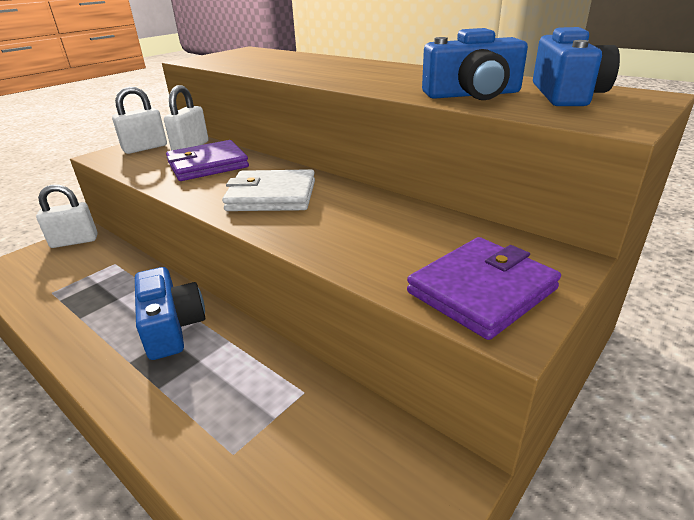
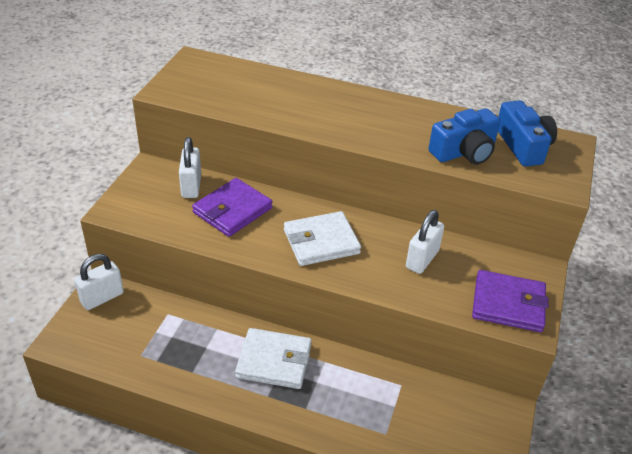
camera: 25 degrees left, 10 degrees up
(145, 148) = (145, 193): white padlock -> white padlock (422, 259)
(172, 327) = (274, 361): blue camera -> white wallet
(481, 291) = (508, 304): purple wallet -> purple wallet turned 75 degrees clockwise

